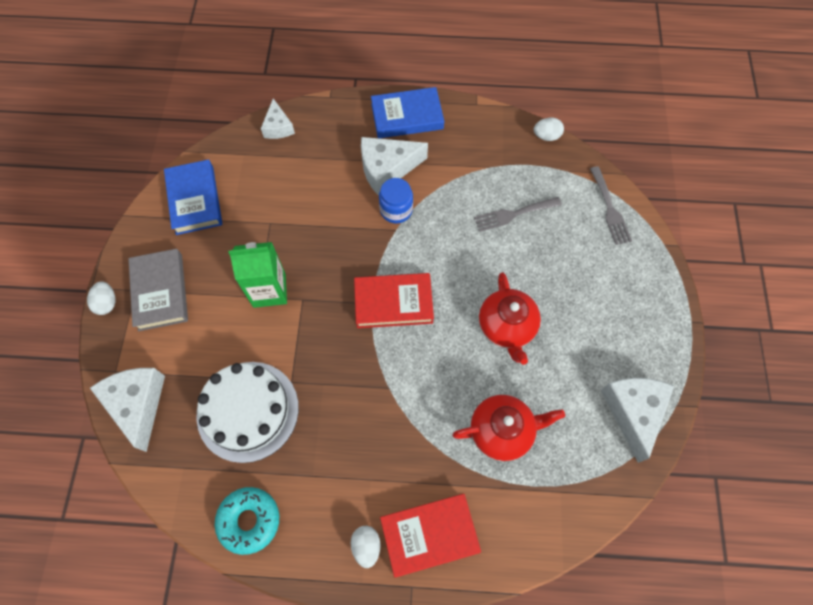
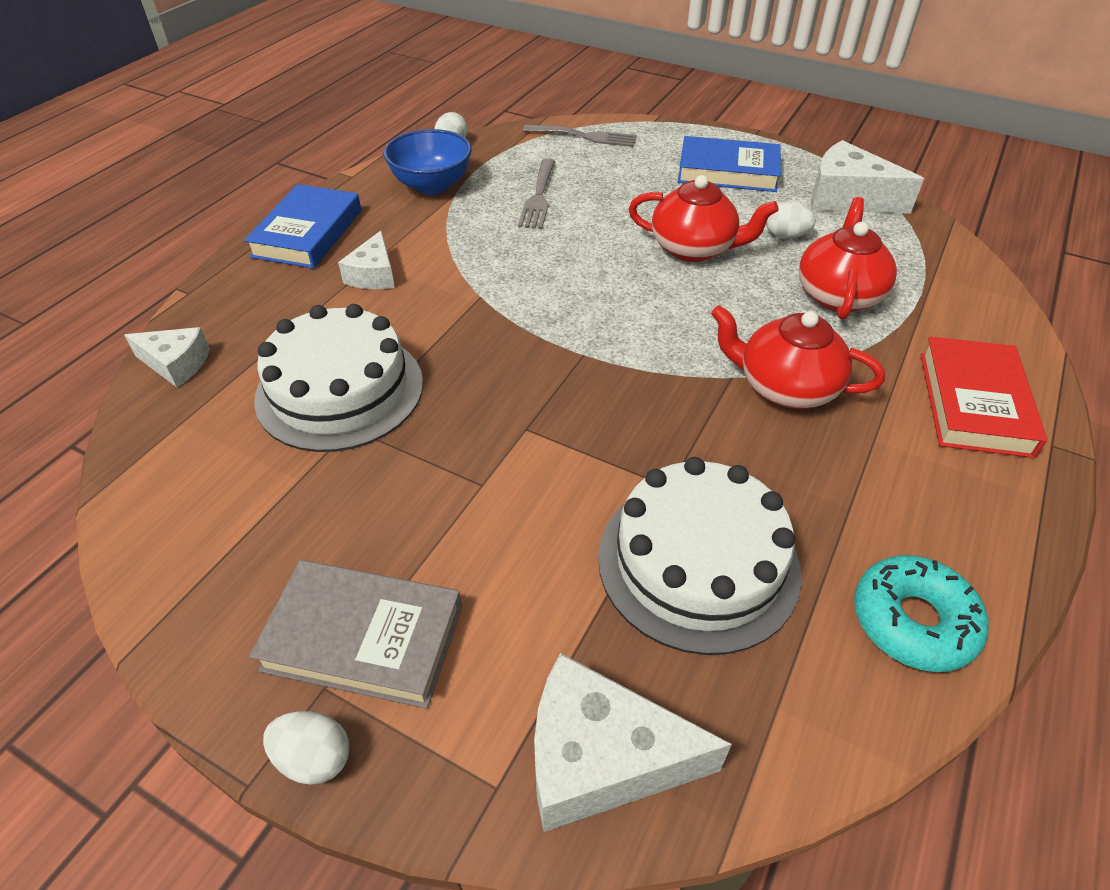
camera: 65 degrees left, 20 degrees down
(195, 200) = (206, 520): blue book -> blue book (727, 171)
(269, 290) = (480, 465): green carton -> none
(292, 204) = (340, 390): none -> white cake
(366, 546) = (982, 475): white egg -> white egg (785, 236)
(387, 169) = (373, 275): white cheese -> white cheese, size x0.60
(393, 303) = (597, 332): red book -> none
(393, 419) = (785, 387): none -> red teapot
(396, 210) = (449, 286): blue jar -> none
(491, 150) = (432, 185): none -> blue bowl

